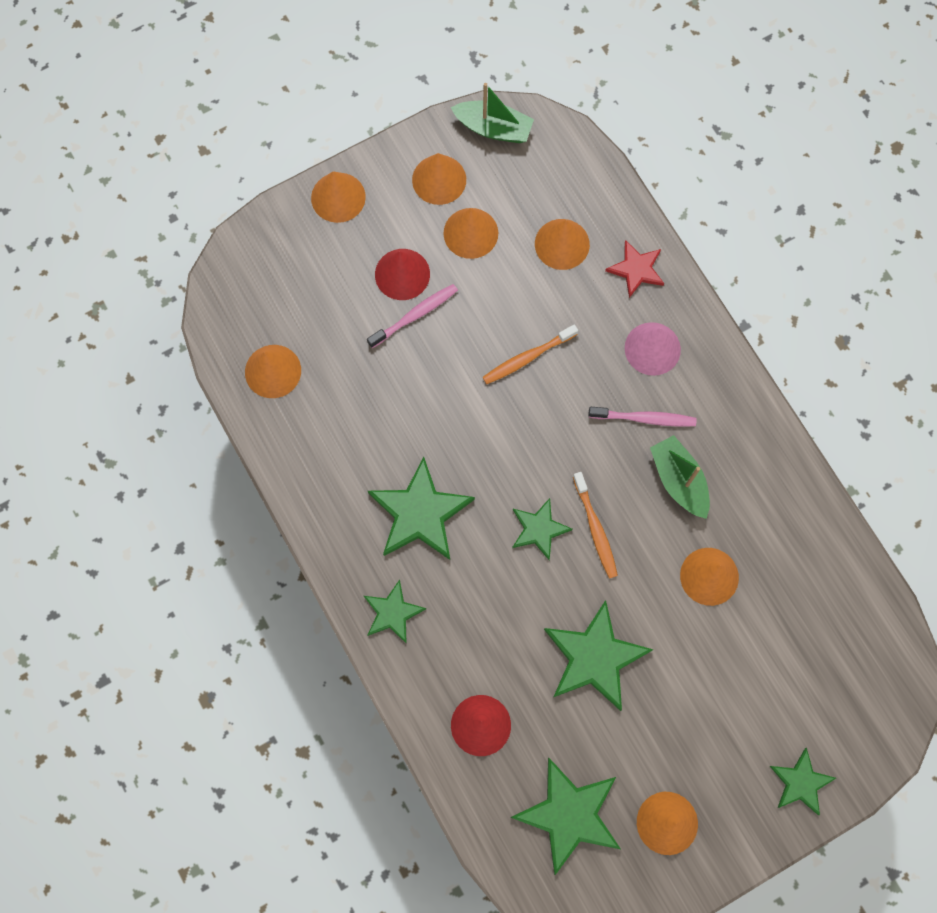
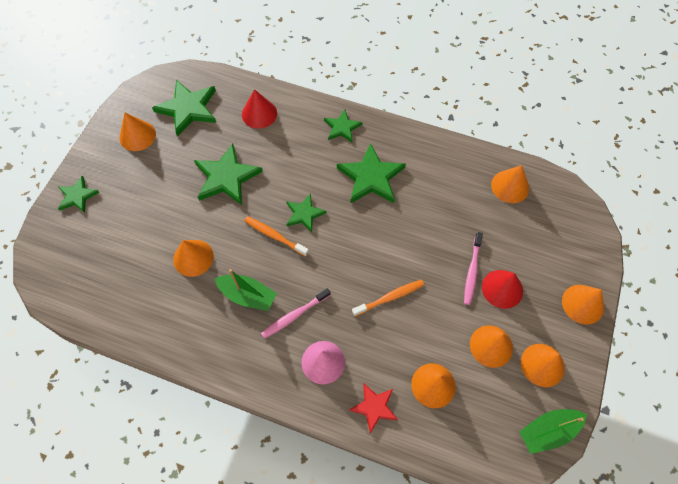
camera: 140 degrees right, 10 degrees down
(527, 357) = (389, 297): orange toothbrush -> orange toothbrush turned 45 degrees clockwise

